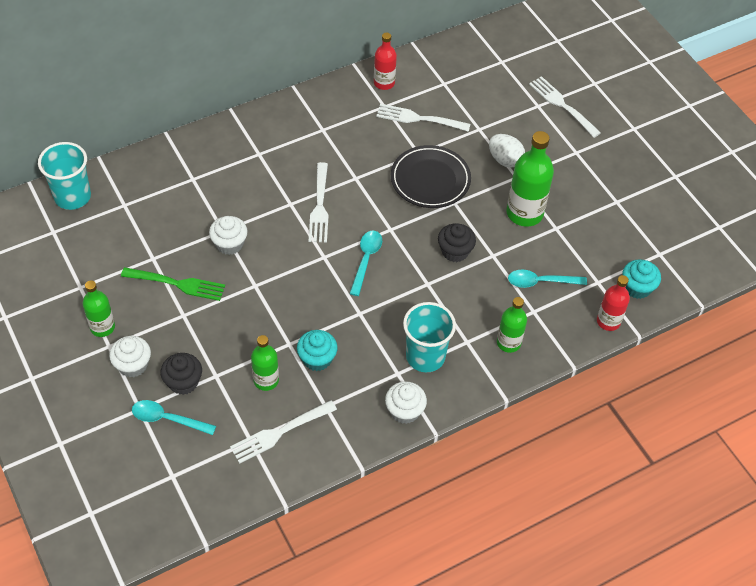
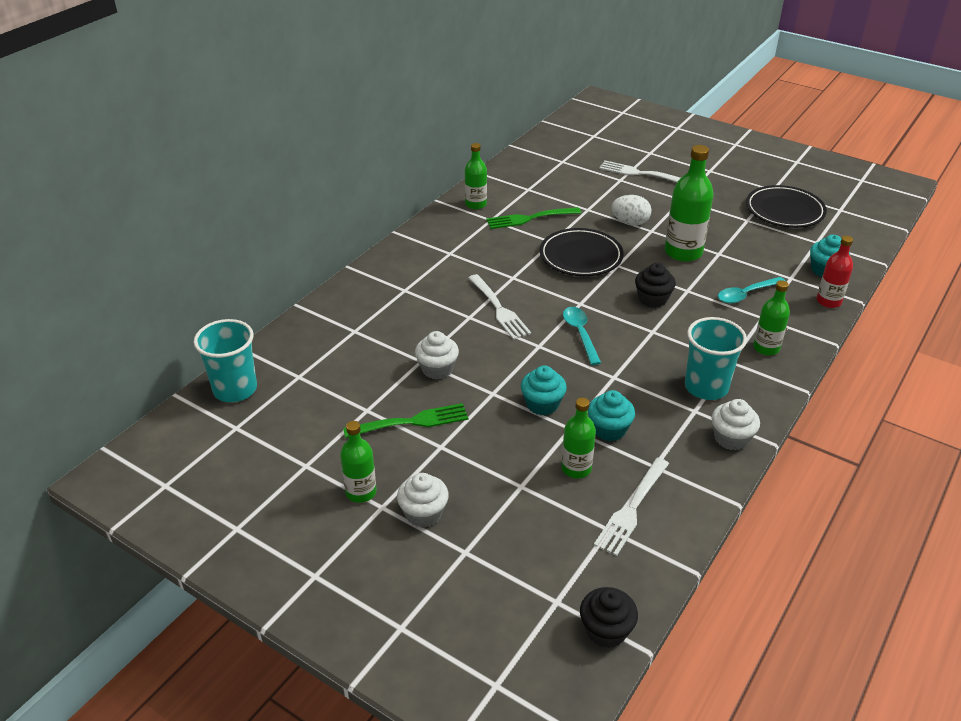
camera: 25 degrees left, 15 degrees down
(167, 419) = (504, 548): turquoise spoon -> none
(183, 382) = (492, 506): black cupcake -> black cupcake (606, 630)
(284, 313) = (542, 404): none -> turquoise cupcake
(384, 83) = (475, 204): red bottle -> green bottle
(419, 118) = (529, 218): white fork -> green fork
(662, 206) = (784, 211): none -> black plate

